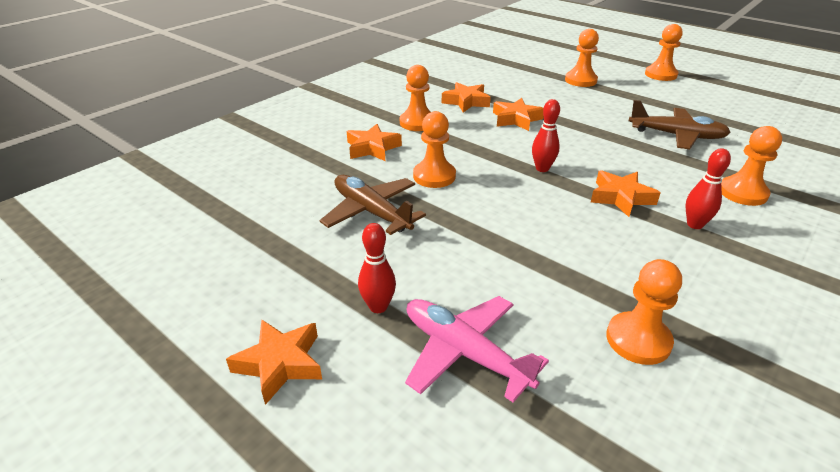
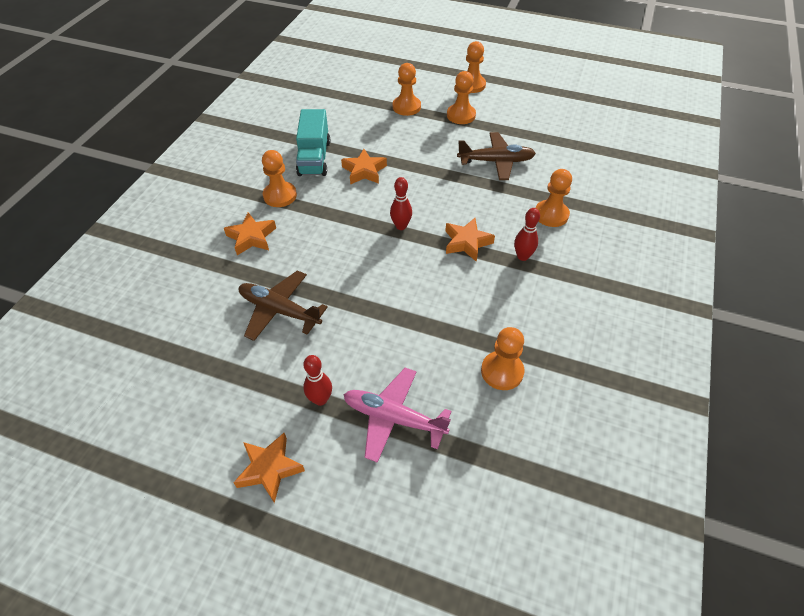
camera: 20 degrees left, 15 degrees up
(434, 176) = (317, 257): orange pawn -> orange pawn (461, 115)
(466, 102) = (314, 158): orange star -> turquoise truck

